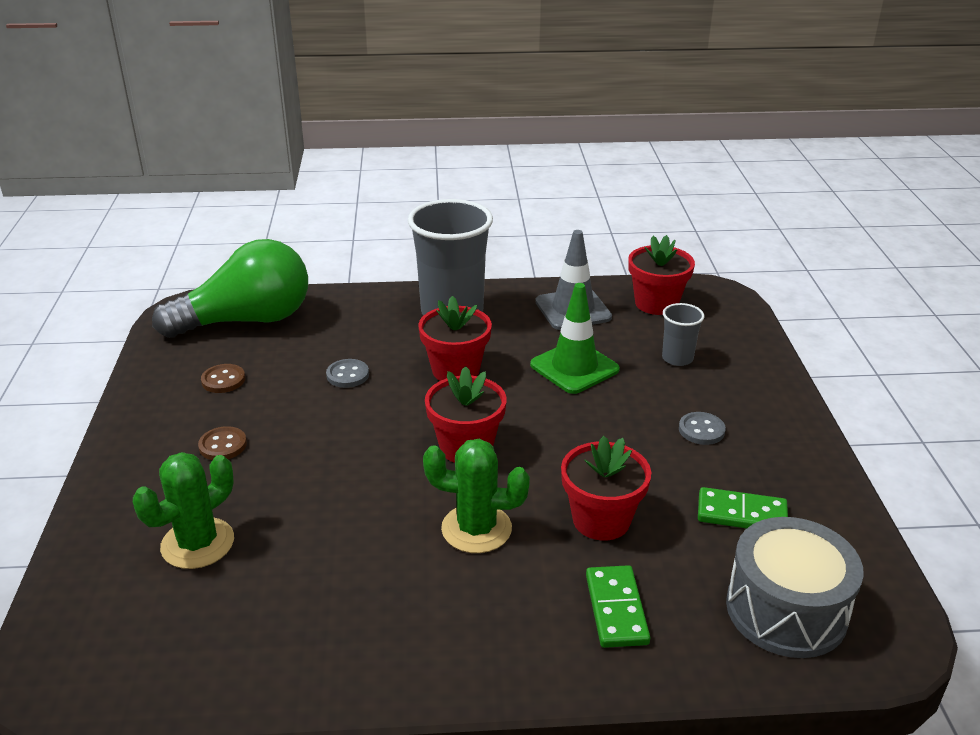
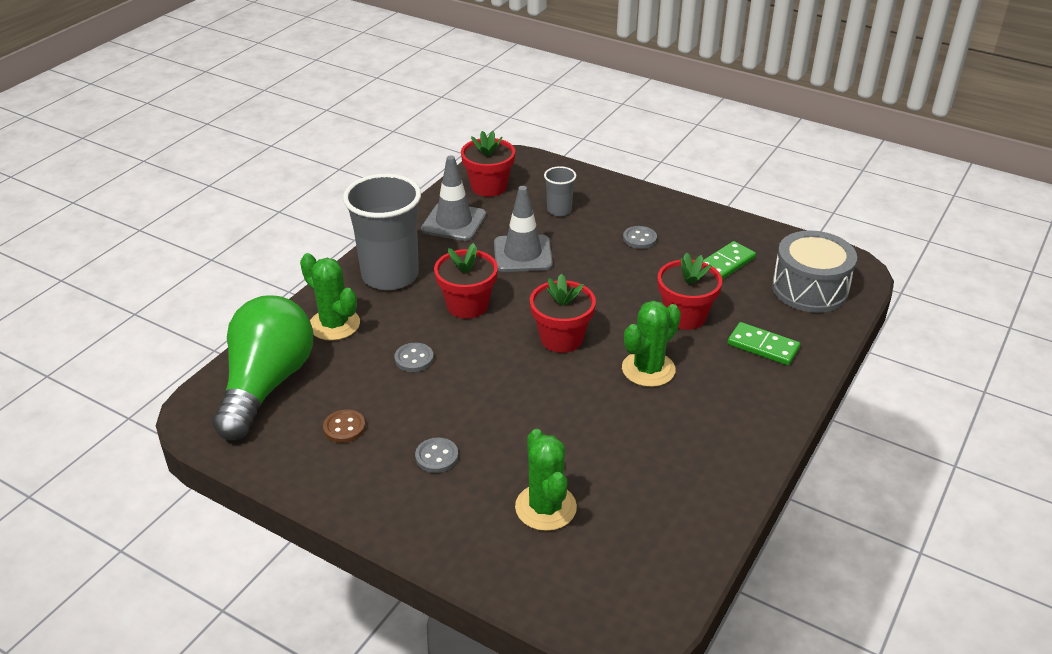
camera: 55 degrees left, 5 degrees up
(223, 445) = (437, 456): brown button -> grey button
(354, 316) = (334, 324): none -> green cactus
(574, 367) = (522, 254): green traffic cone -> grey traffic cone

